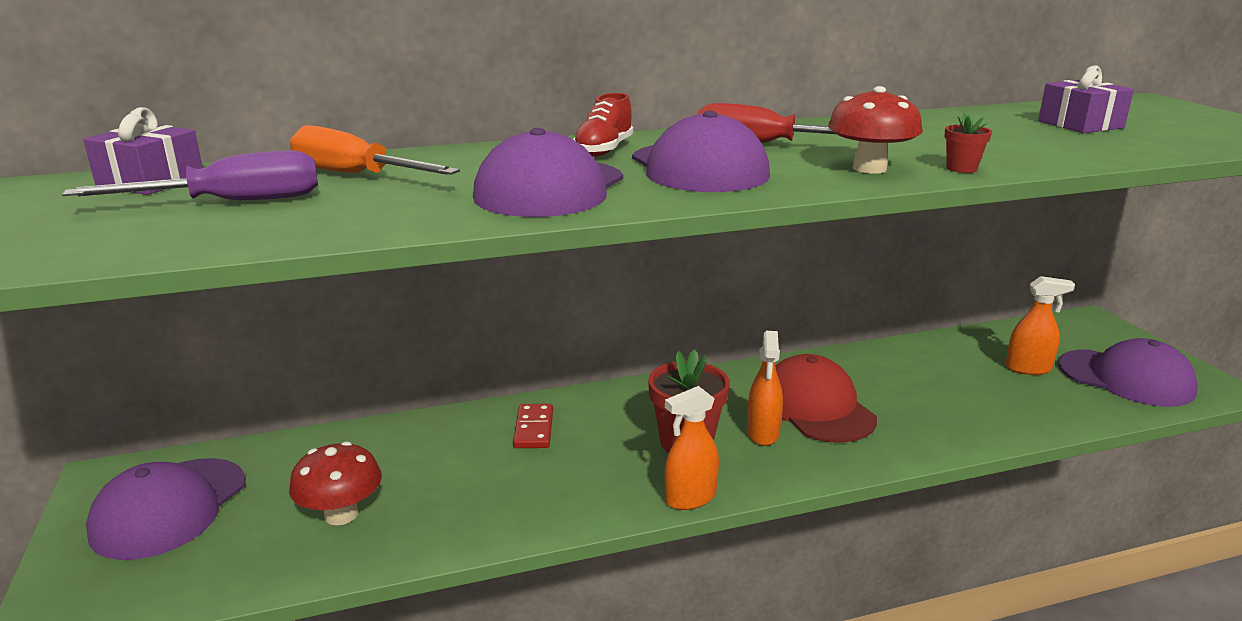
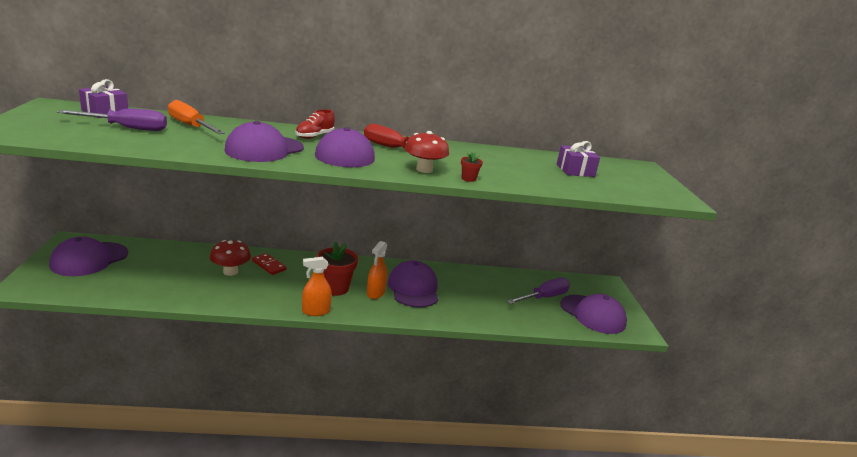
camera: 10 degrees right, 0 degrees up
(341, 514) = (158, 279): red mushroom -> red mushroom (230, 272)
(534, 429) = (269, 265): red domino -> red domino turned 60 degrees counterclockwise
(816, 407) = (413, 288): red cap -> purple cap
(1028, 368) = (544, 297): orange spray bottle -> purple screwdriver

